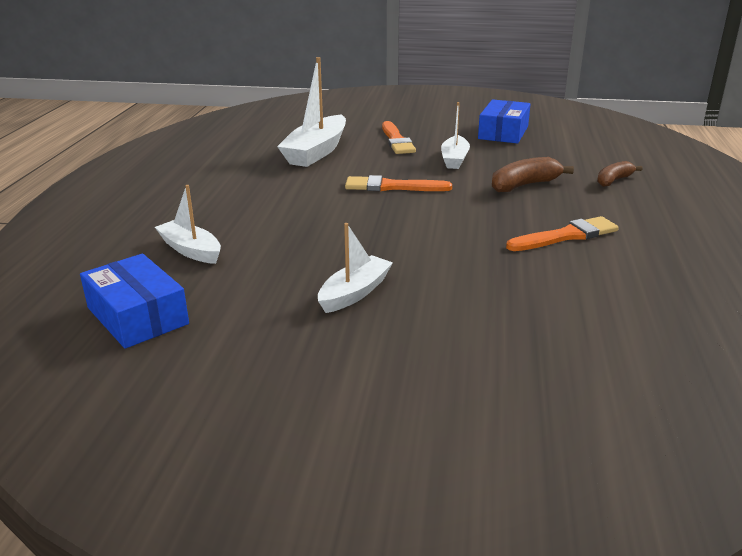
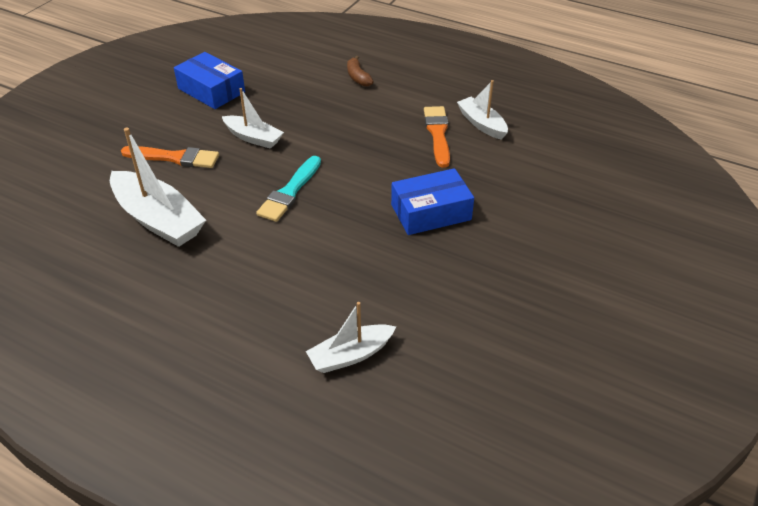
camera: 70 degrees left, 15 degrees up
(137, 316) = (464, 406): blue box -> blue box (431, 212)
(355, 293) = (477, 263): white boat -> white boat (481, 124)
(392, 187) = (290, 192): orange brush -> turquoise brush
(524, 185) = (337, 120): brown banana -> none

